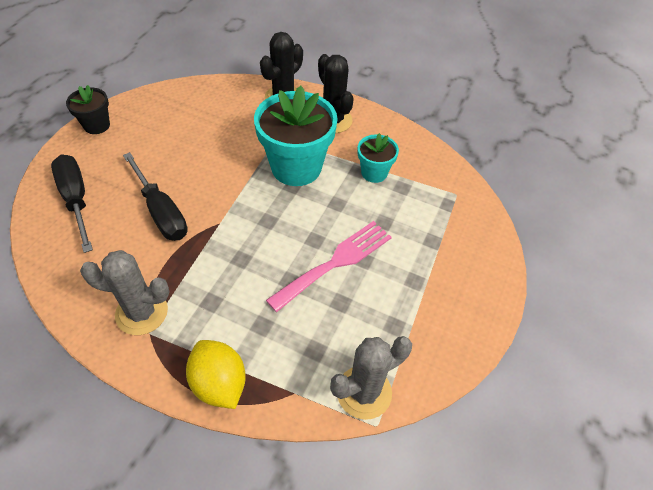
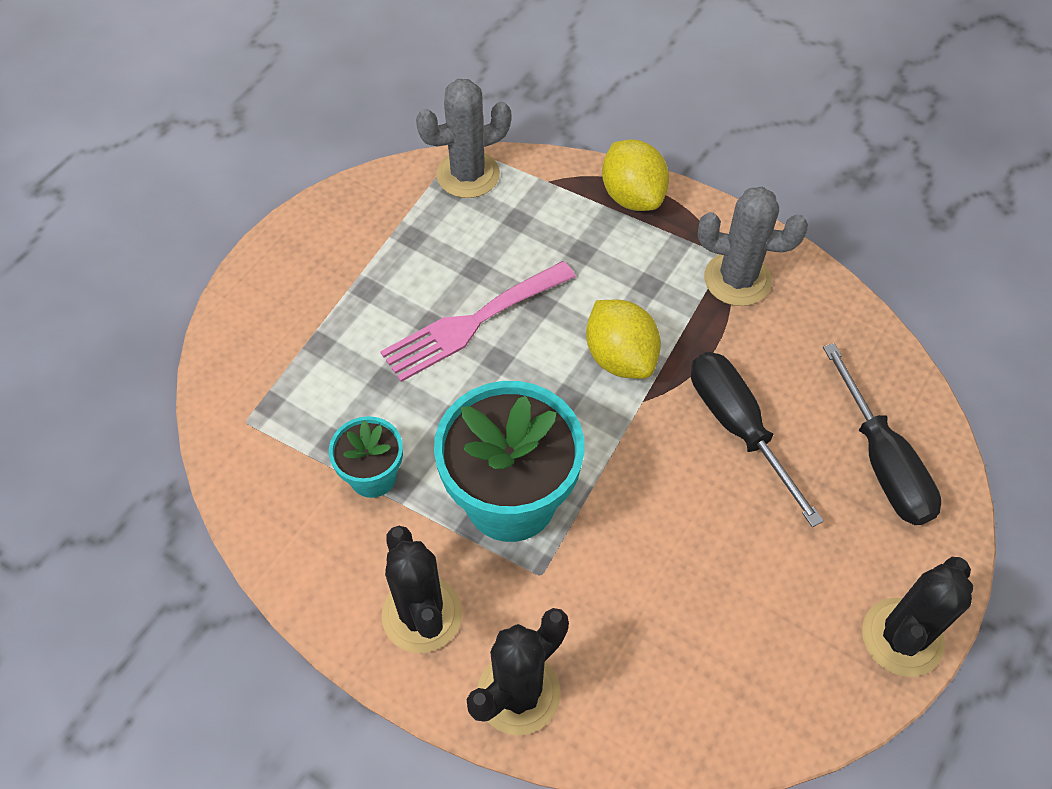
camera: 170 degrees left, 5 degrees up
(97, 125) = (902, 637): black flower pot -> black cactus
(233, 248) = (620, 357): none -> yellow lemon

